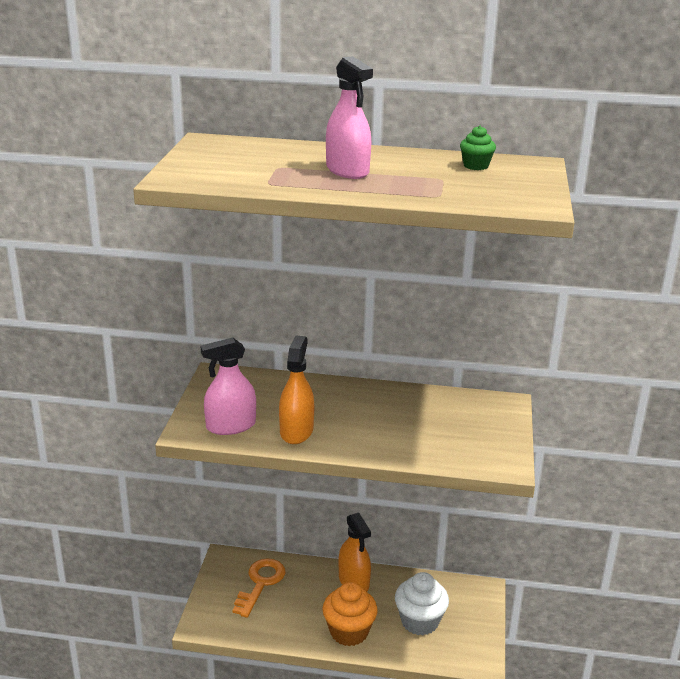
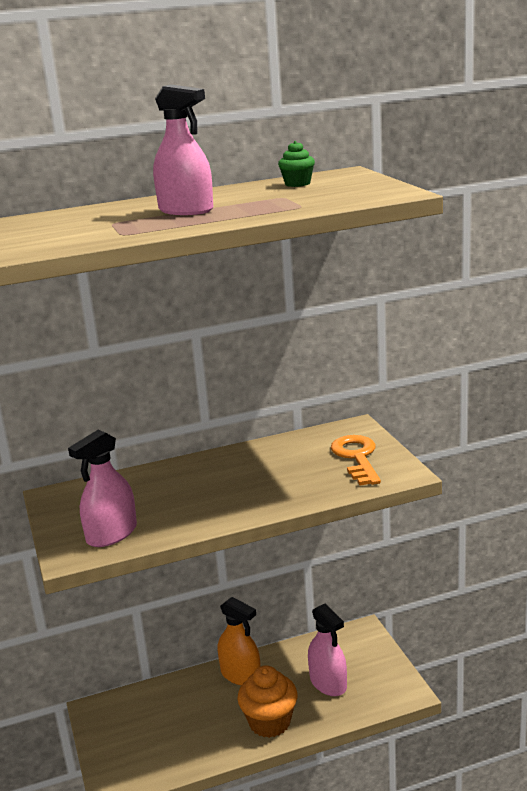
camera: 25 degrees left, 5 degrees down
(260, 583) = (148, 717): orange key -> orange key (357, 457)
(296, 431) = (184, 515): orange spray bottle -> none
(419, 621) = (328, 683): white cupcake -> pink spray bottle

